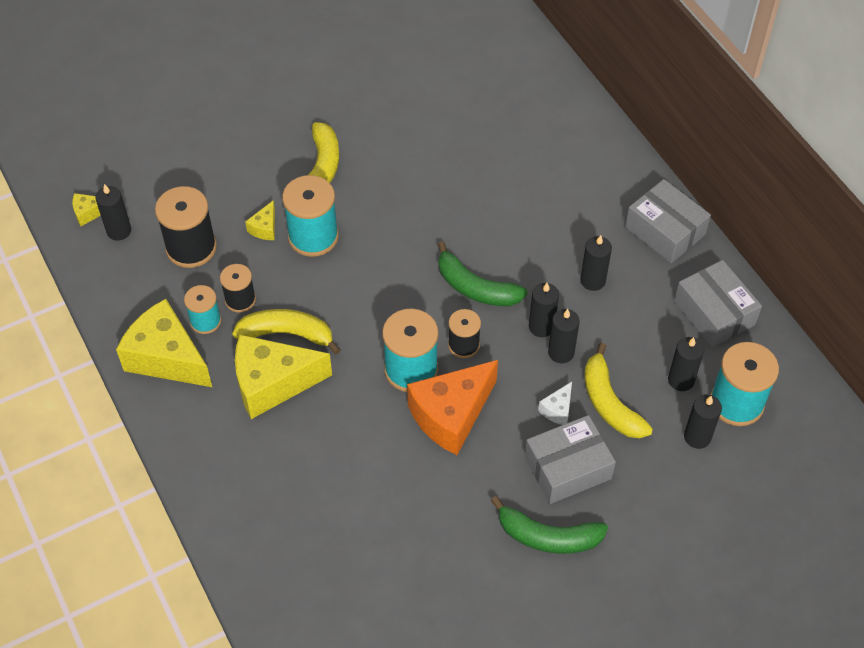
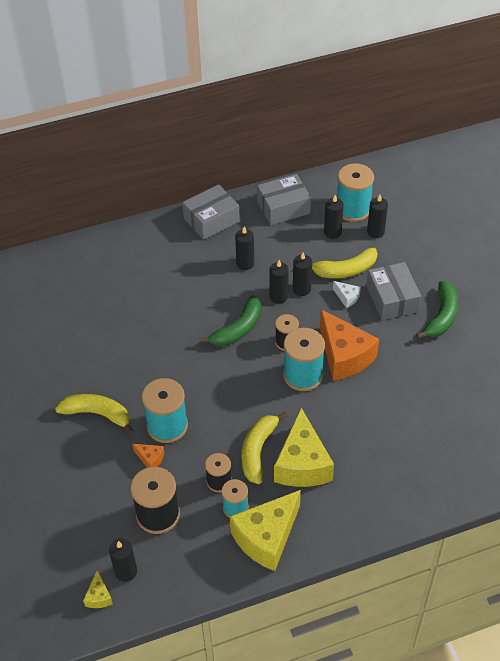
camera: 80 degrees left, 5 degrees down
(265, 228) = (150, 459): yellow cheese -> orange cheese

